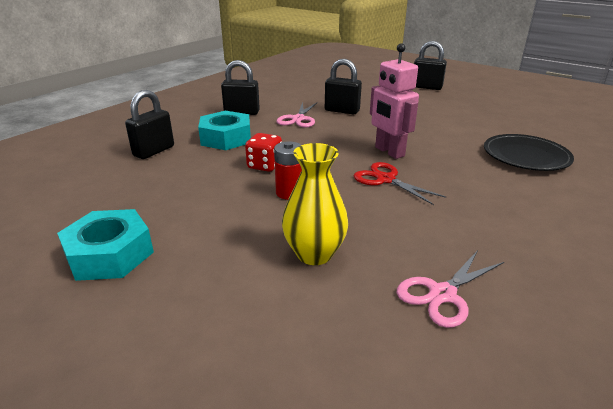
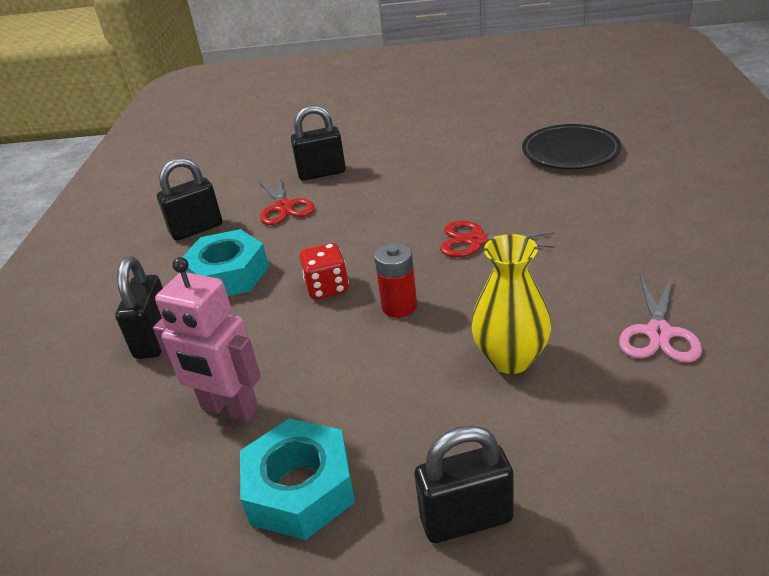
camera: 30 degrees left, 5 degrees up
(298, 119) = (284, 207): pink scissors -> red scissors
(389, 152) = (440, 205): pink robot -> pink robot (229, 409)
(426, 87) = (379, 101): black padlock -> black padlock (466, 519)

